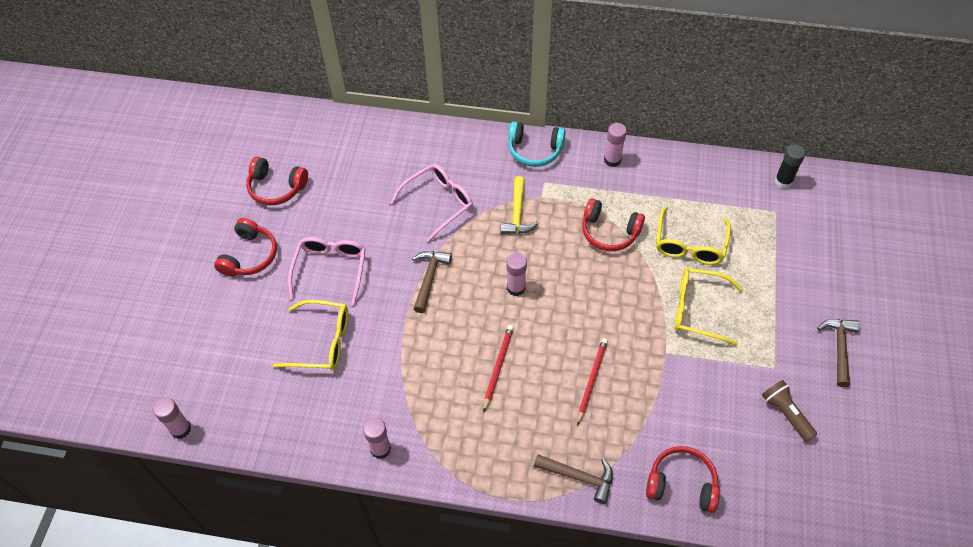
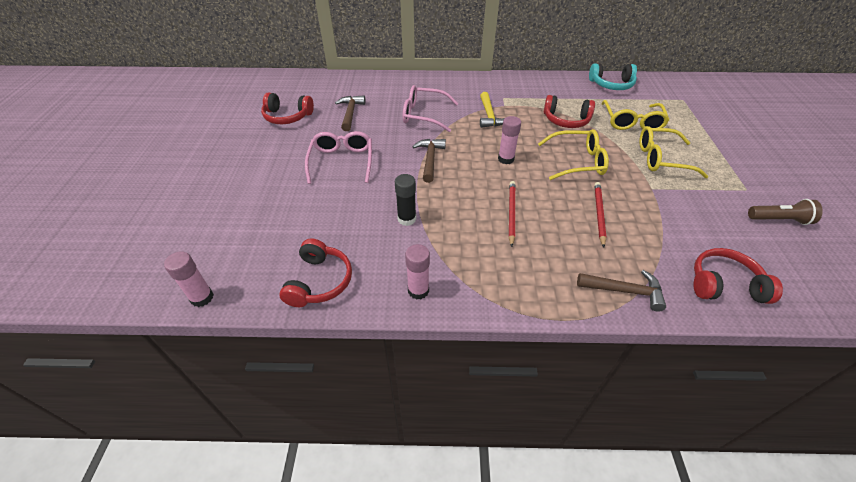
camera: 10 degrees left, 10 degrees down
(249, 256) = (267, 159): red headphones -> red headphones (319, 281)
(322, 342) = (342, 211): yellow glasses -> yellow glasses (577, 161)
(438, 203) = (424, 115): pink glasses -> pink glasses turned 120 degrees counterclockwise
(535, 150) = (489, 82): turquoise headphones -> turquoise headphones (611, 84)
(612, 160) = (549, 83): pink glue stick -> none
(783, 181) = (678, 84): black glue stick -> black glue stick (406, 219)
(786, 414) = (779, 220): brown flashlight -> brown flashlight turned 135 degrees clockwise
(839, 348) = (788, 172): brown hammer -> brown hammer (350, 113)

